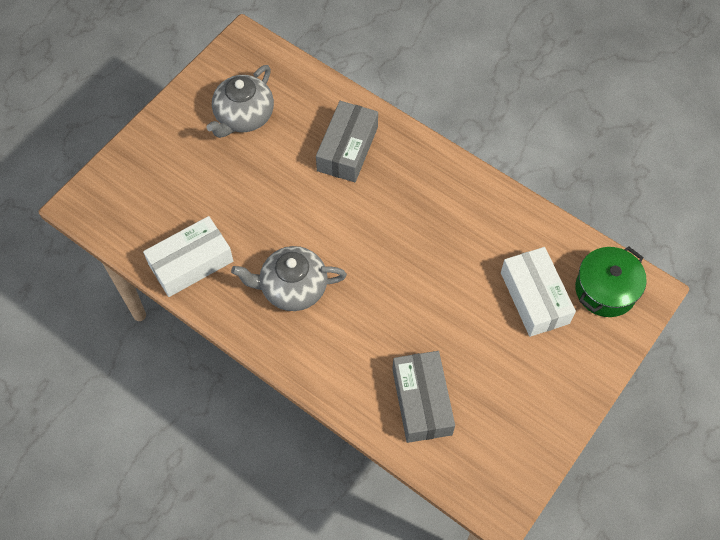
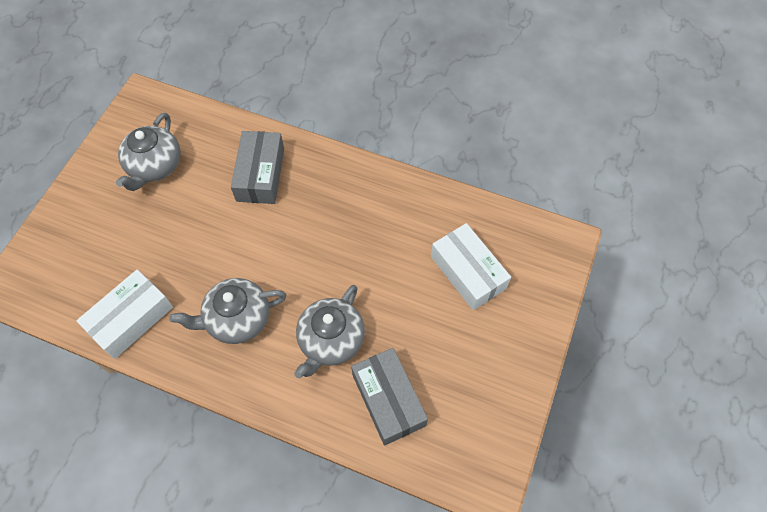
camera: 15 degrees left, 0 degrees up
(379, 331) = (330, 341): none -> grey teapot
(605, 290) = (529, 249): green pot -> none

